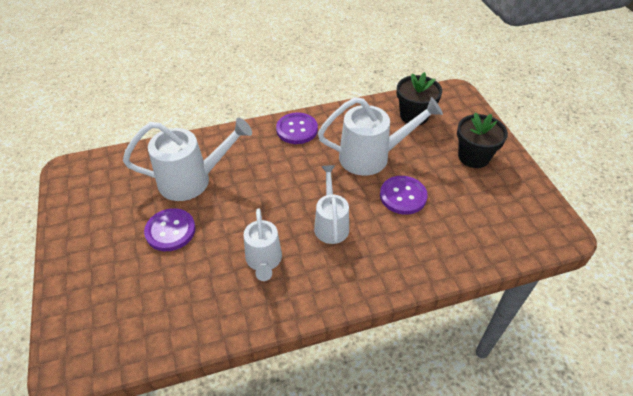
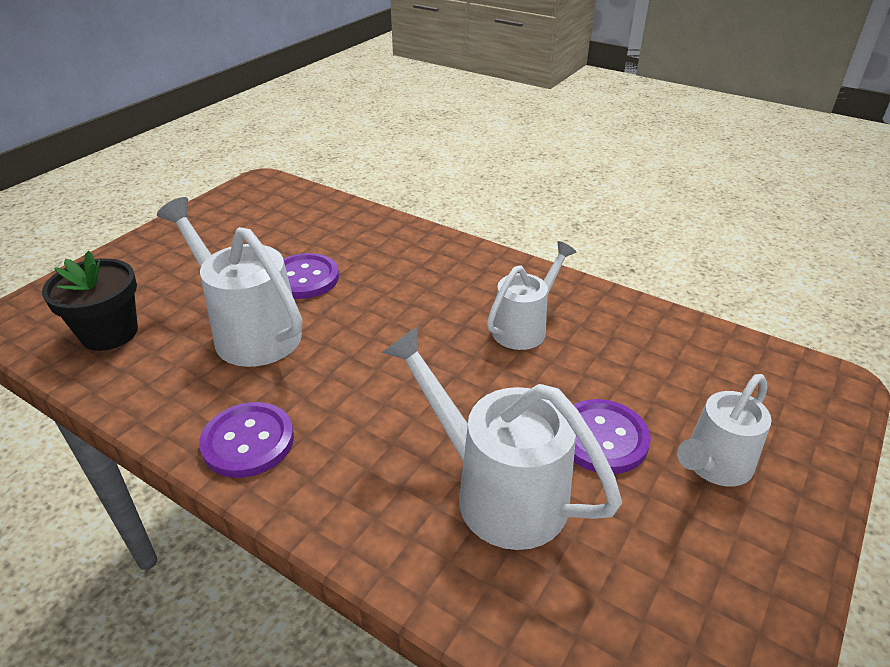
camera: 130 degrees left, 10 degrees down
(331, 224) = (410, 308): white watering can -> white watering can (713, 466)
(473, 157) = (177, 256): black flower pot -> none

